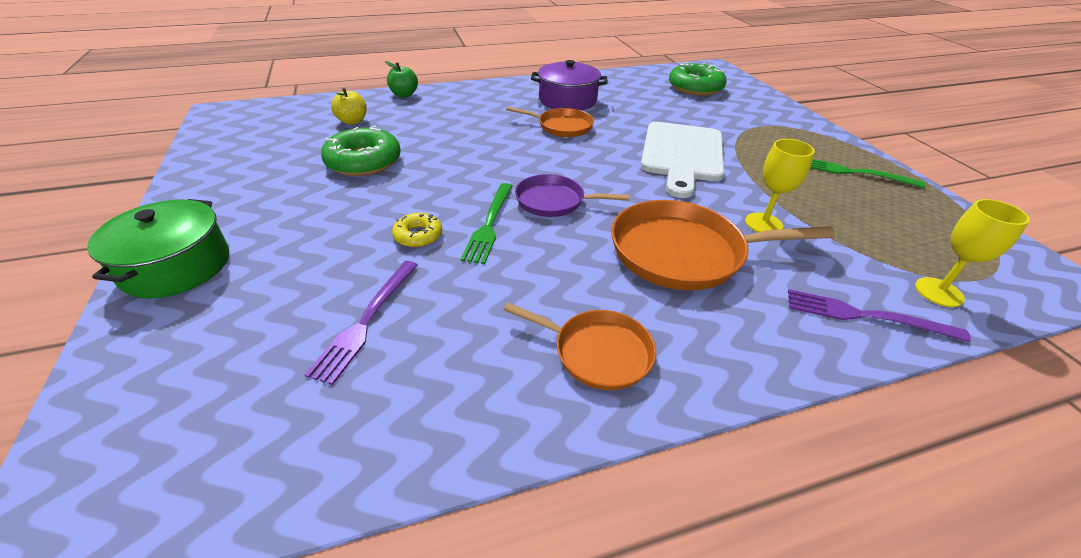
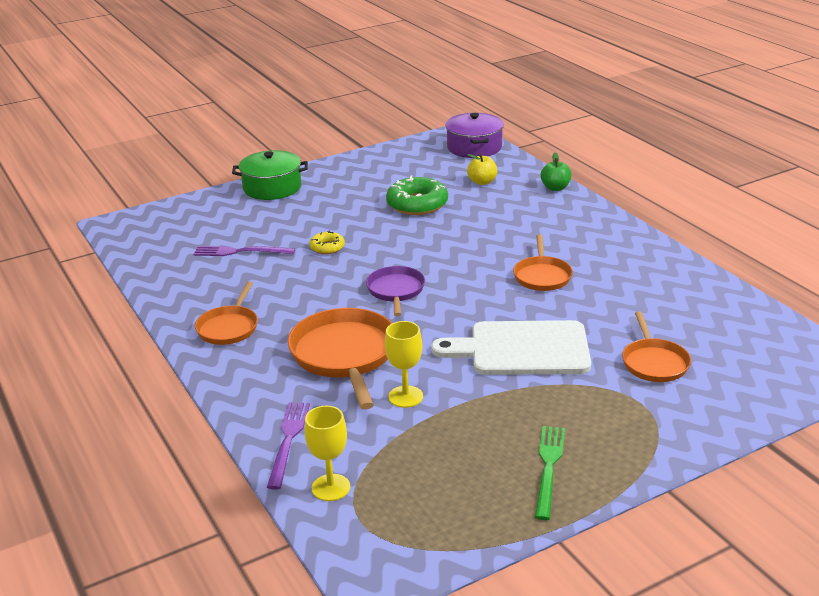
camera: 80 degrees right, 10 degrees down
(489, 224) = (351, 270): green fork -> none
(567, 100) = (614, 270): purple pot -> purple pot (474, 147)
(695, 87) = (738, 353): green donut -> none
(706, 112) = (654, 363): none -> orange pan

